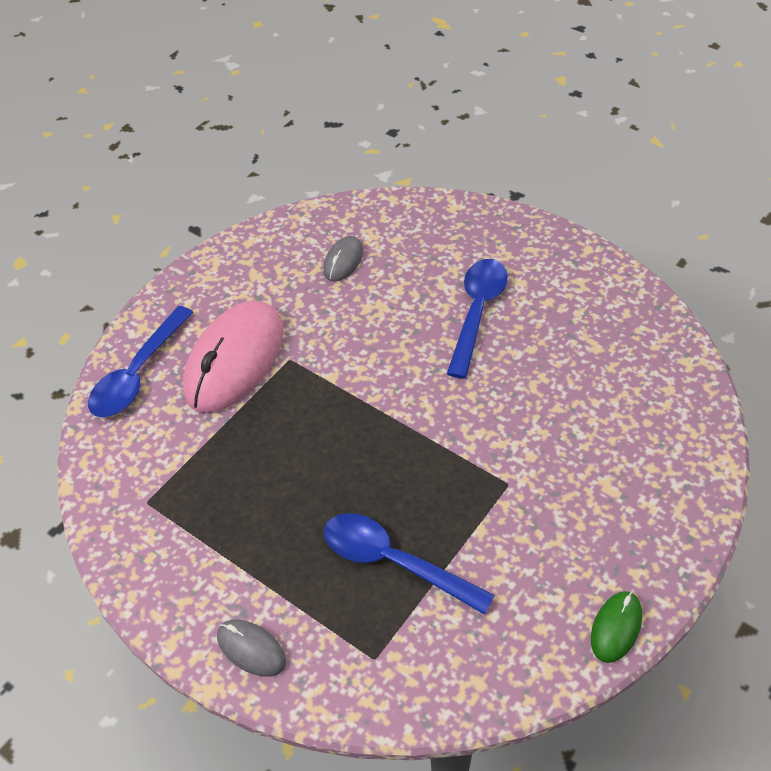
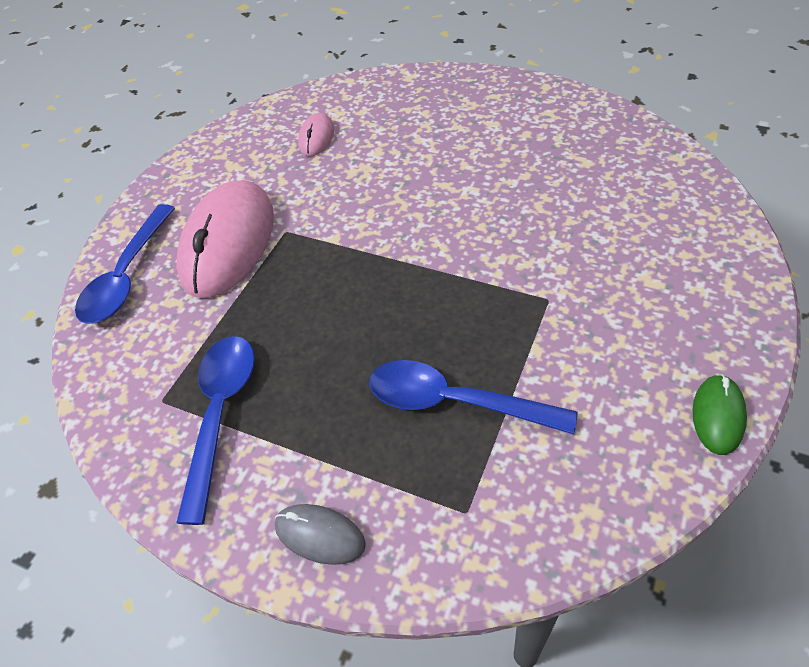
camera: 10 degrees left, 0 degrees up
(343, 261) = (316, 138): grey mouse -> pink mouse
(477, 313) = (461, 155): blue spoon -> blue spoon (220, 415)

